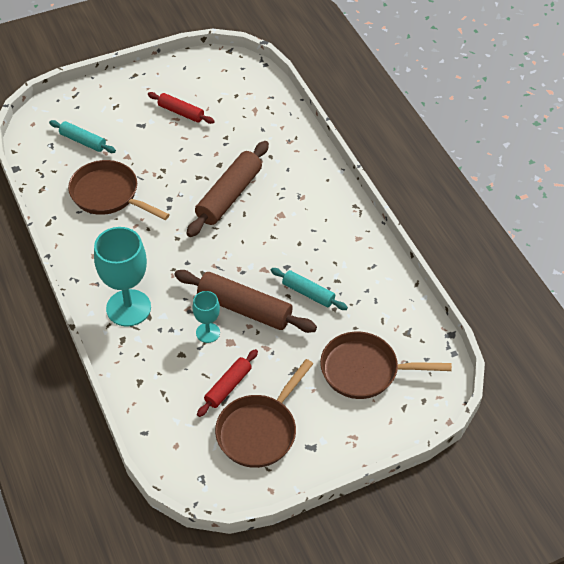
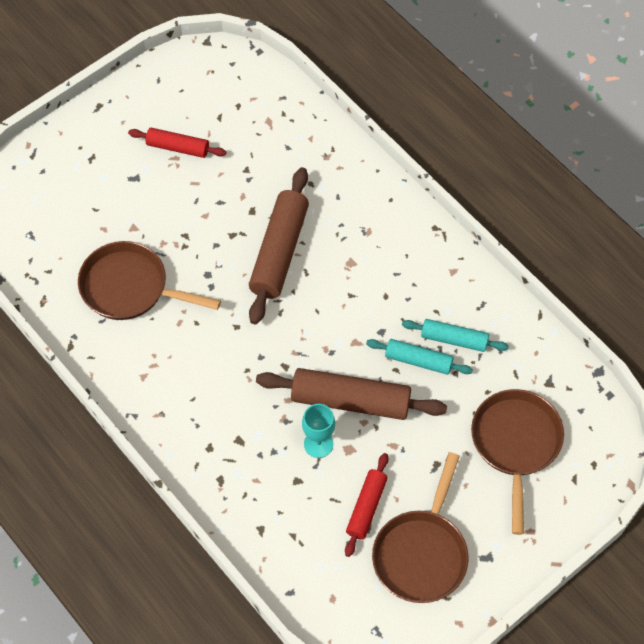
camera: 15 degrees left, 10 degrees up
(83, 141) = (69, 219): turquoise rolling pin -> turquoise rolling pin (454, 339)
(128, 308) = (212, 436): turquoise goblet -> none
(364, 370) = (516, 444): brown pan -> brown pan turned 105 degrees clockwise

